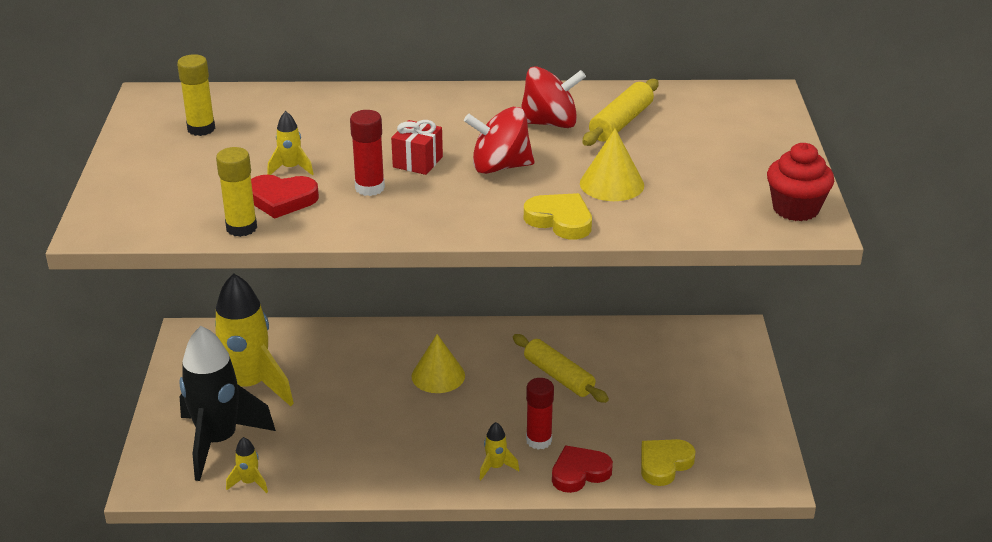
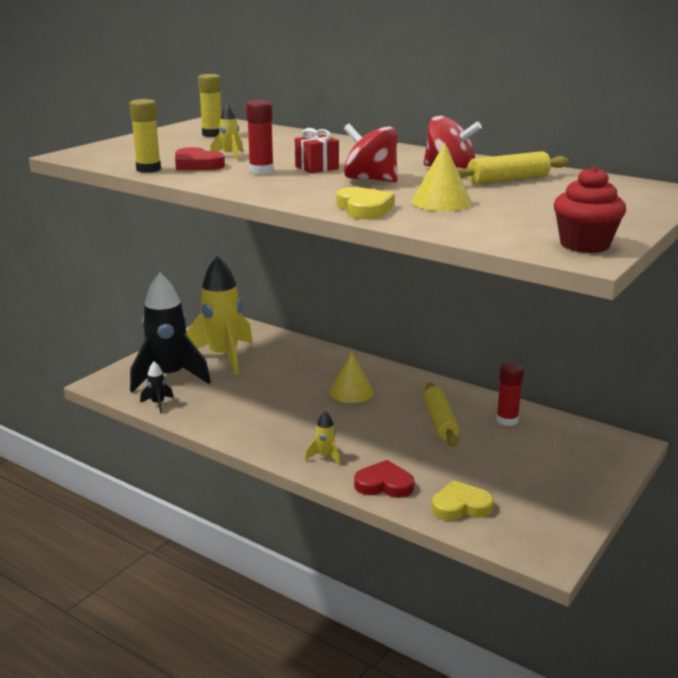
camera: 35 degrees right, 10 degrees down
(249, 482) = (158, 404): yellow rocket -> black rocket
(539, 440) = (377, 453): red glue stick -> red glue stick (507, 420)

